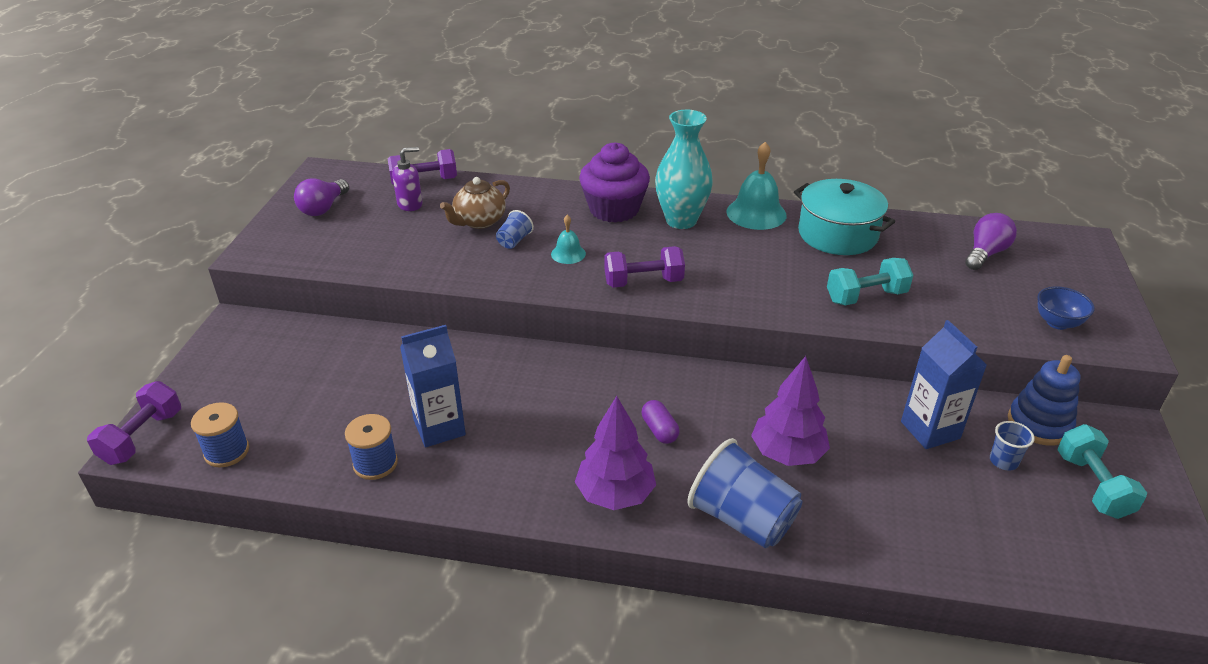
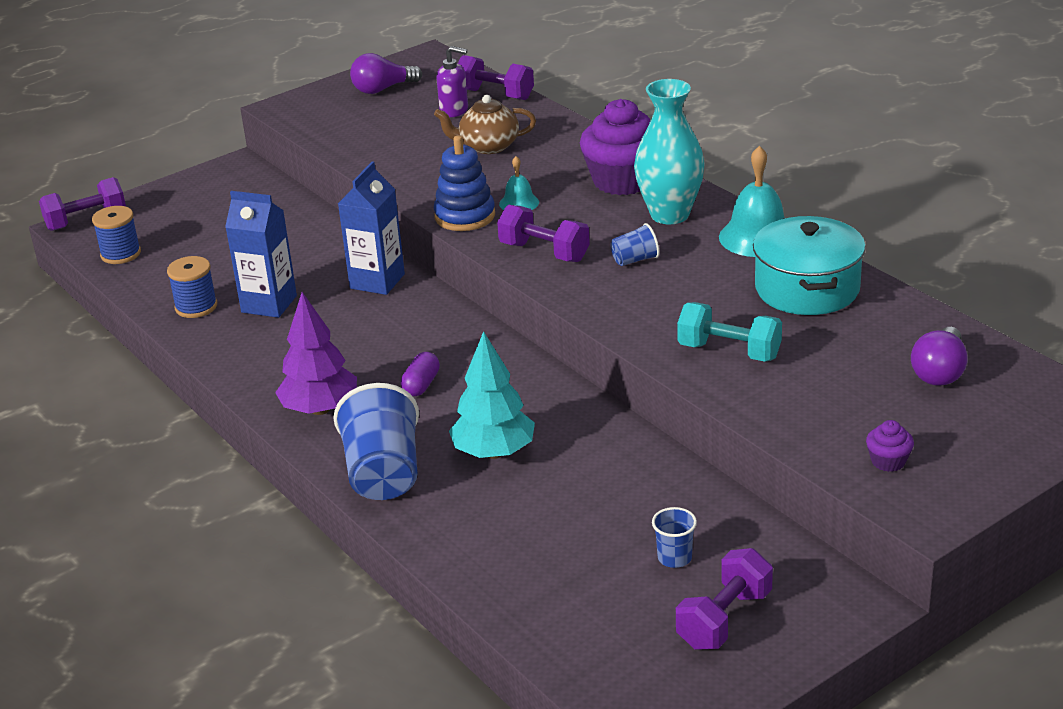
camera: 45 degrees right, 5 degrees down
(514, 241) = (491, 174): blue cup -> blue cup (635, 260)
(787, 454) = (494, 452): purple tree -> turquoise tree
(930, 430) = (650, 502): blue carton -> blue carton (377, 281)
(985, 253) = (939, 372): purple light bulb -> purple light bulb turned 120 degrees clockwise
(1039, 424) = (768, 553): blue stacking toy -> blue stacking toy (465, 216)
(1057, 323) = (888, 461): blue bowl -> purple cupcake
(1092, 485) = (724, 619): turquoise dumbbell -> purple dumbbell

